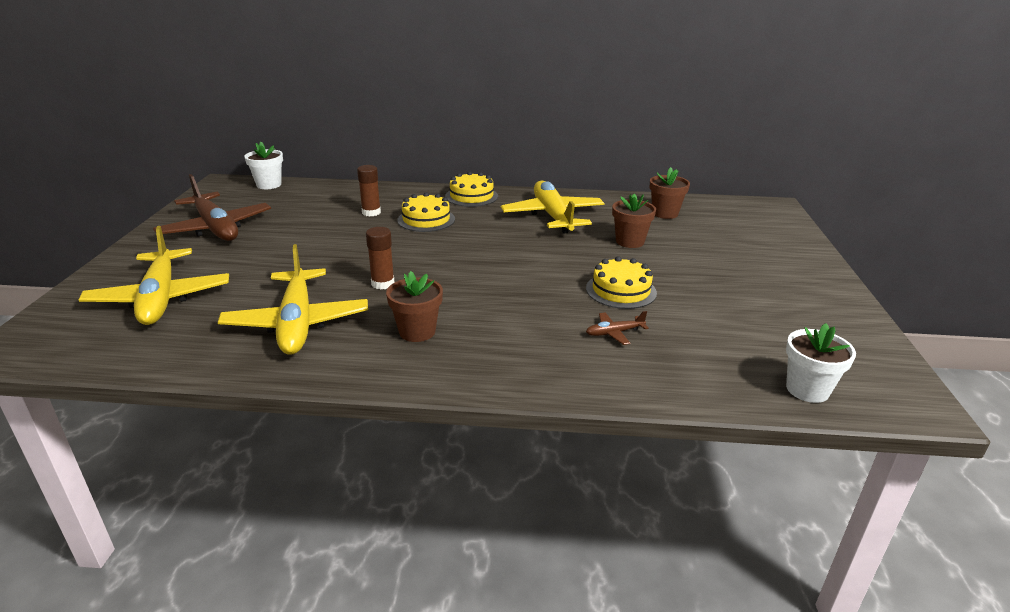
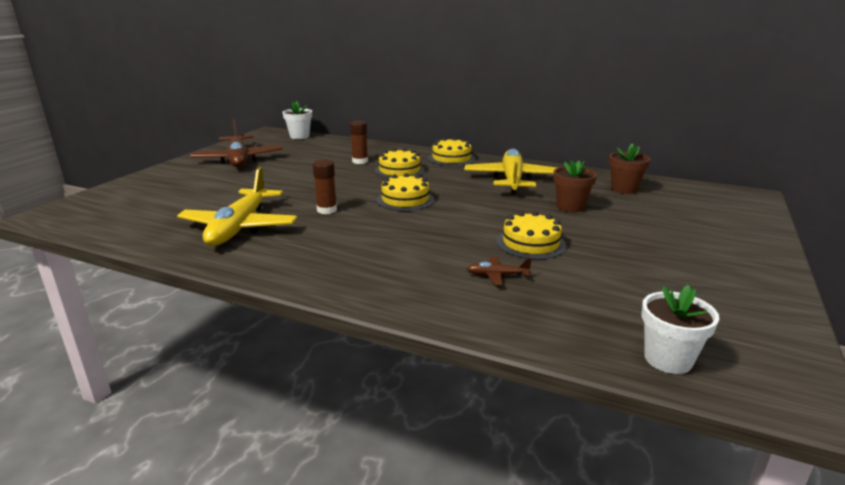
camera: 20 degrees right, 5 degrees down
(160, 298) = (162, 198): yellow plane -> none
(417, 332) = (324, 247): brown flower pot -> none
(460, 257) = (405, 200): none -> yellow cake

